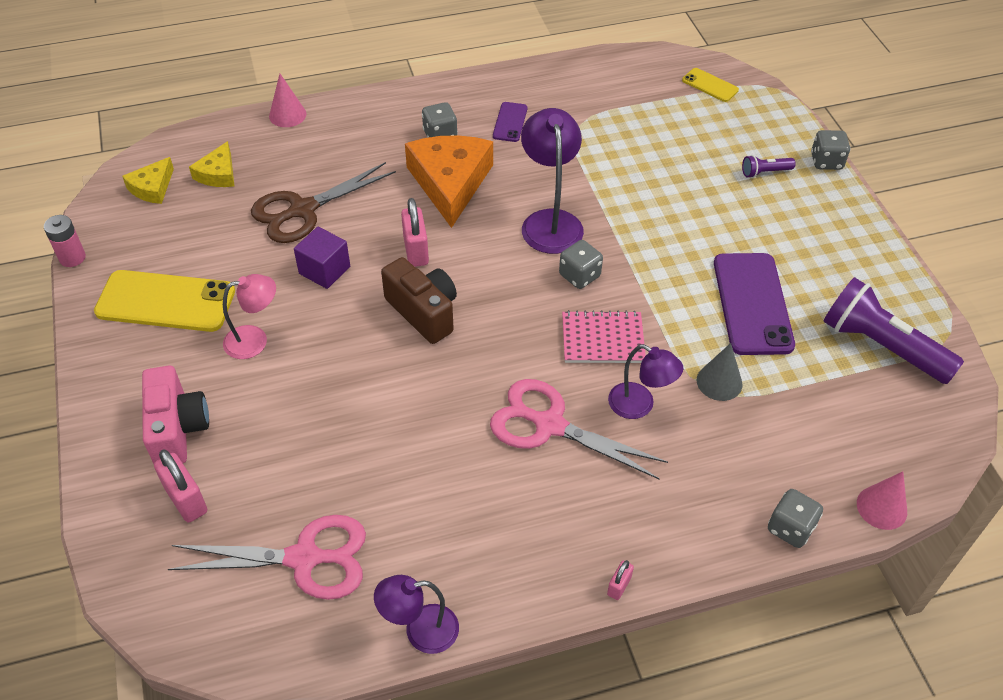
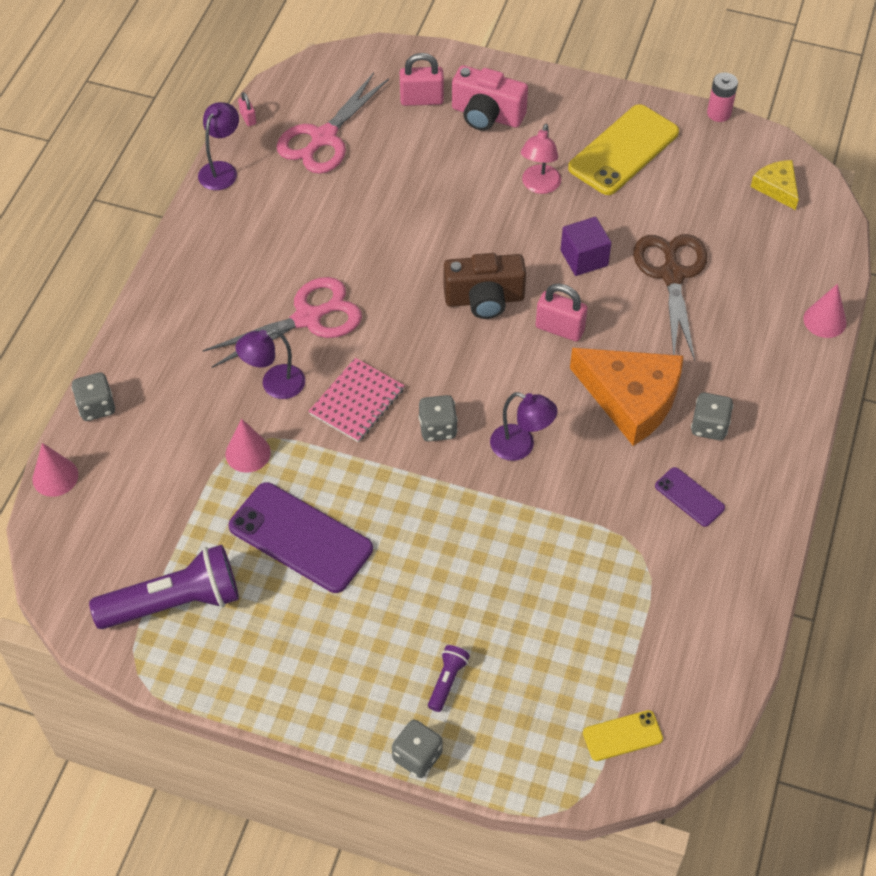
camera: 125 degrees right, 5 degrees up
(218, 174) = (766, 237): yellow cheese -> none
(550, 221) = (521, 446): purple lamp -> purple lamp, size x0.64
(619, 586) = (153, 282): pink padlock -> pink padlock (248, 118)
(719, 382) = (248, 453): grey cone -> pink cone

